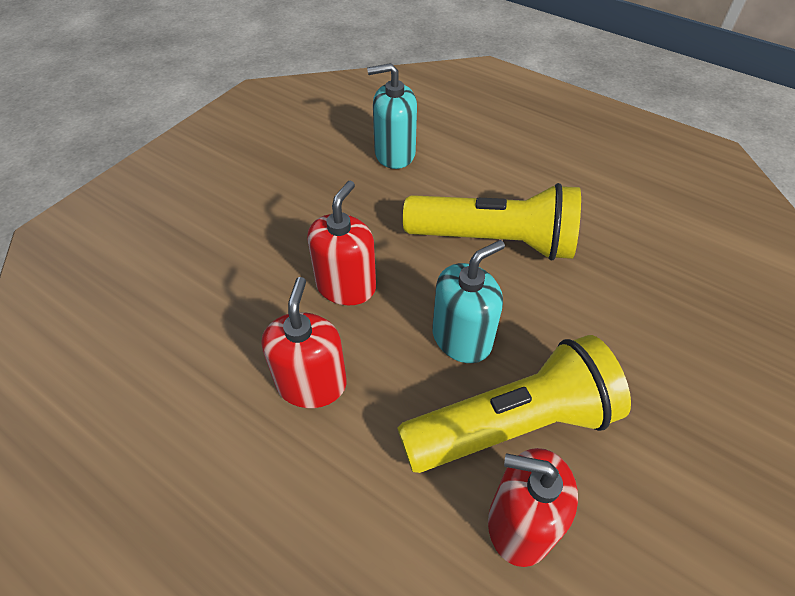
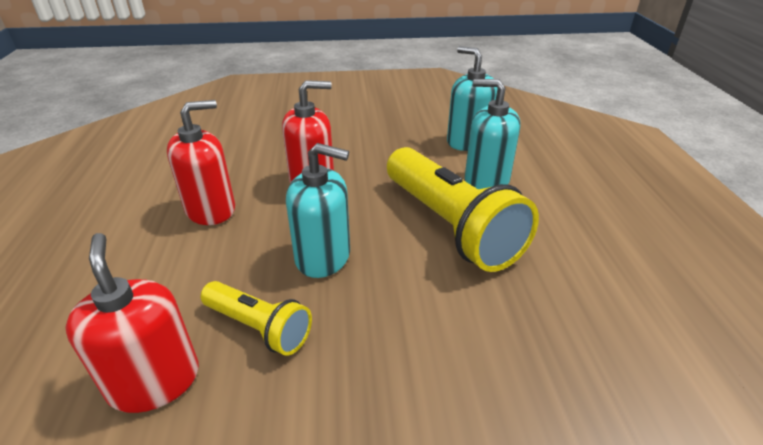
camera: 50 degrees right, 15 degrees down
(459, 183) = (486, 180): none -> turquoise soap dispenser
(512, 424) = (259, 327): yellow flashlight -> yellow flashlight, size x0.53

